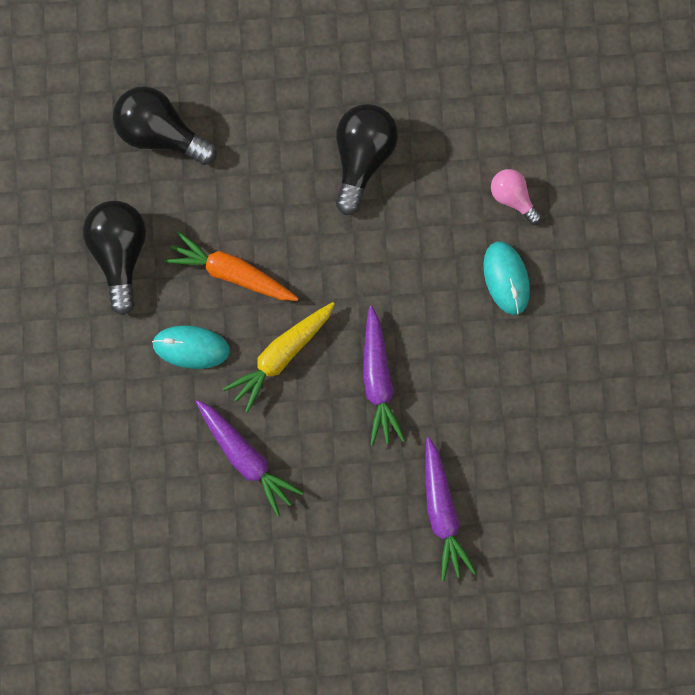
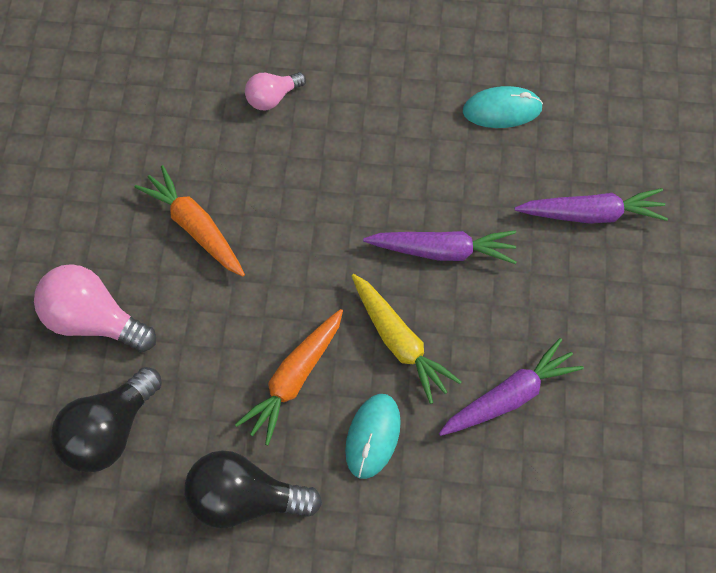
camera: 80 degrees left, 15 degrees down
(257, 95) = (93, 321): none -> pink light bulb
(362, 158) = (194, 227): black light bulb -> orange carrot
(506, 278) = (356, 117): turquoise mouse -> turquoise mouse (502, 110)

